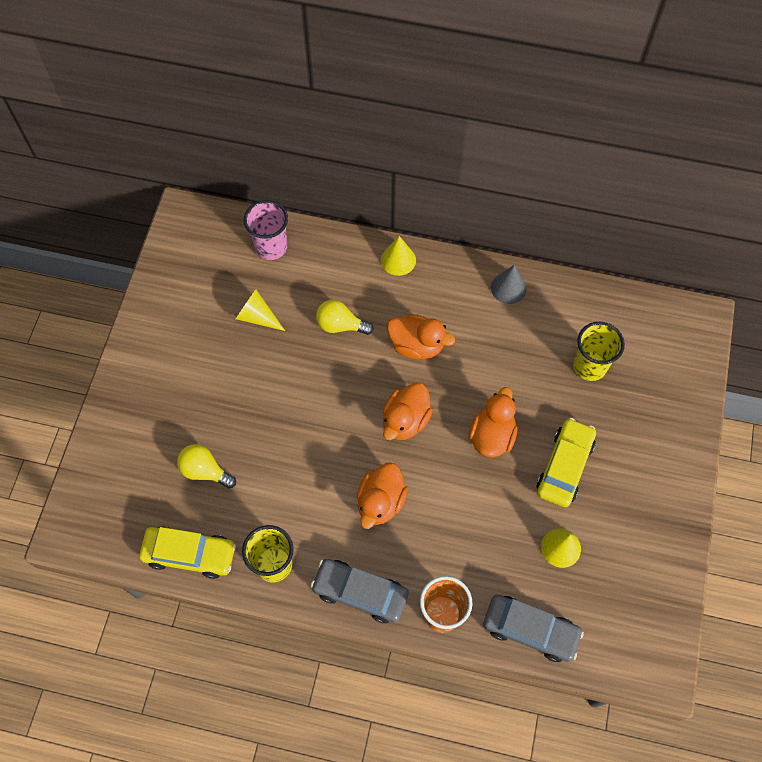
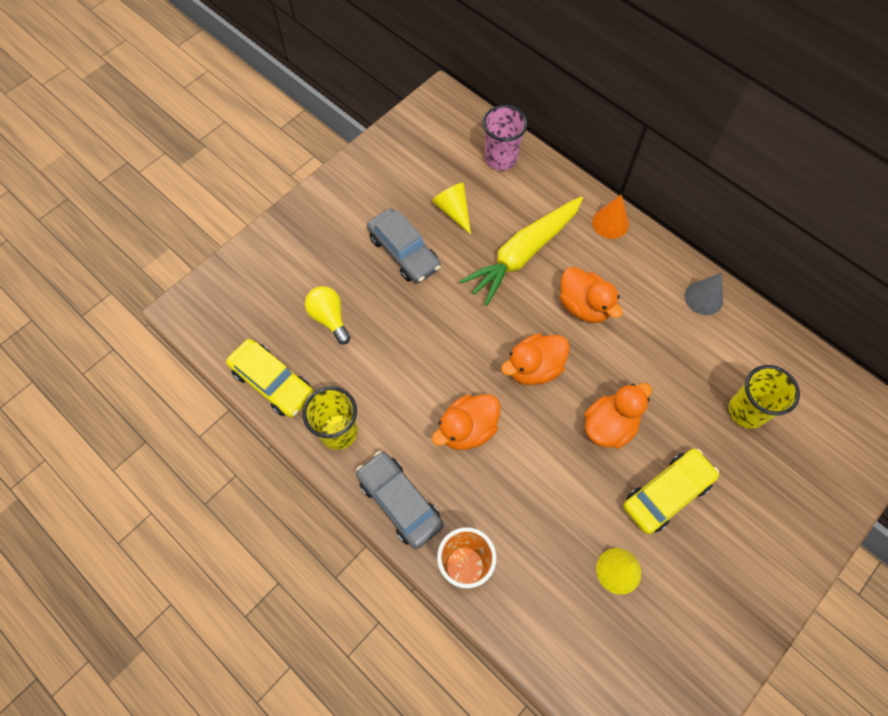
camera: 30 degrees right, 0 degrees up
(340, 325) = (523, 254): yellow light bulb -> yellow carrot
(398, 260) = (610, 223): yellow cone -> orange cone
(530, 630) = (542, 634): grey car -> grey car (404, 252)

